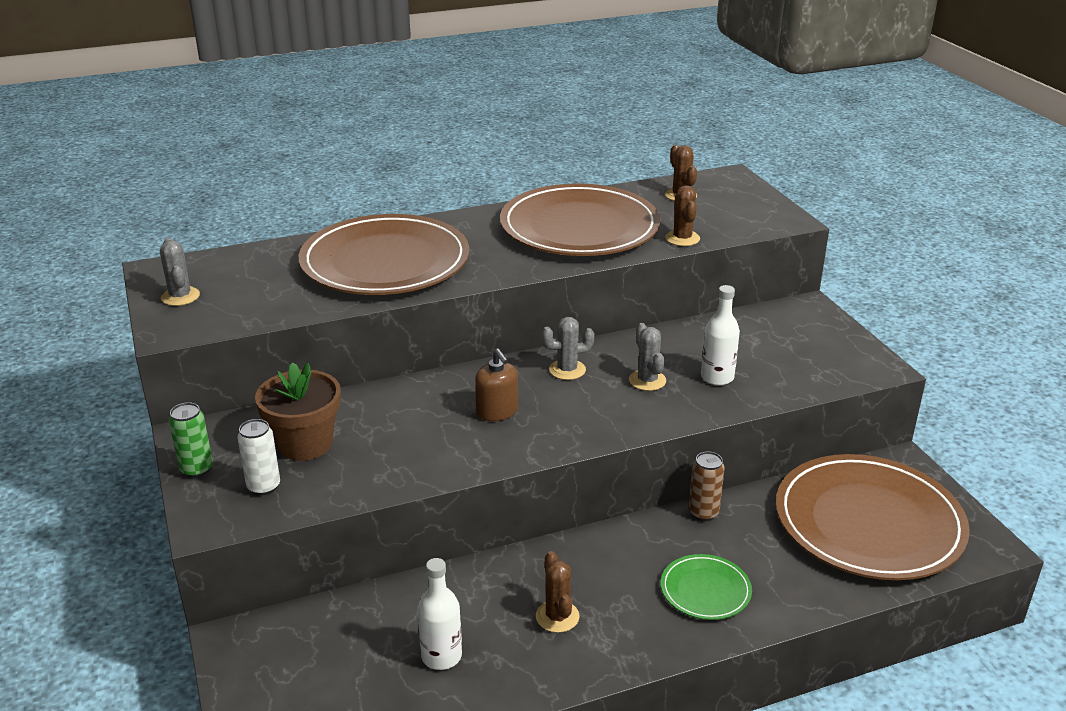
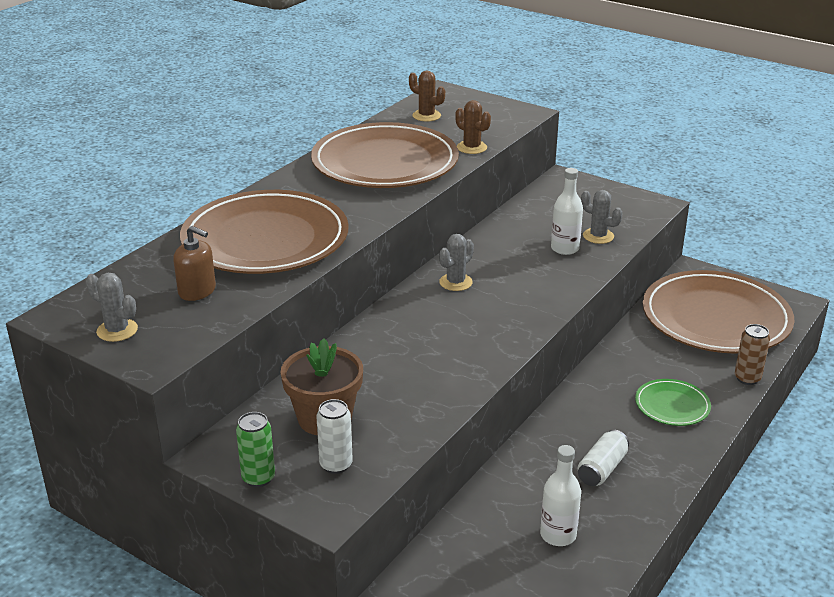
camera: 35 degrees left, 0 degrees up
(497, 411) = (444, 332): brown soap dispenser -> brown soap dispenser (197, 291)
(557, 617) = (602, 469): brown cactus -> white can
(647, 380) = (521, 268): grey cactus -> grey cactus (598, 236)
(703, 513) = (613, 355): brown can -> brown can (747, 378)

